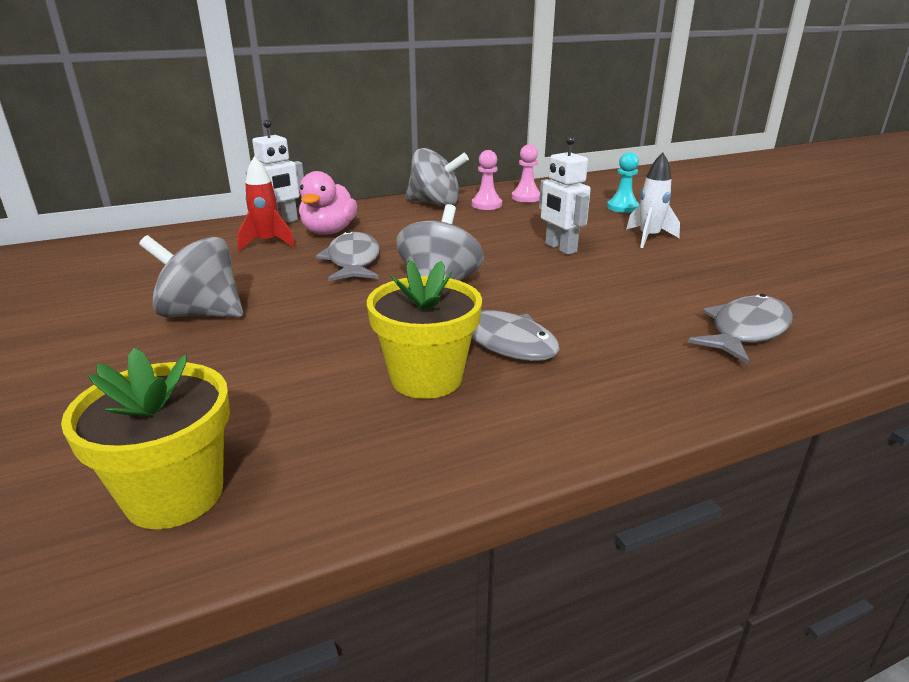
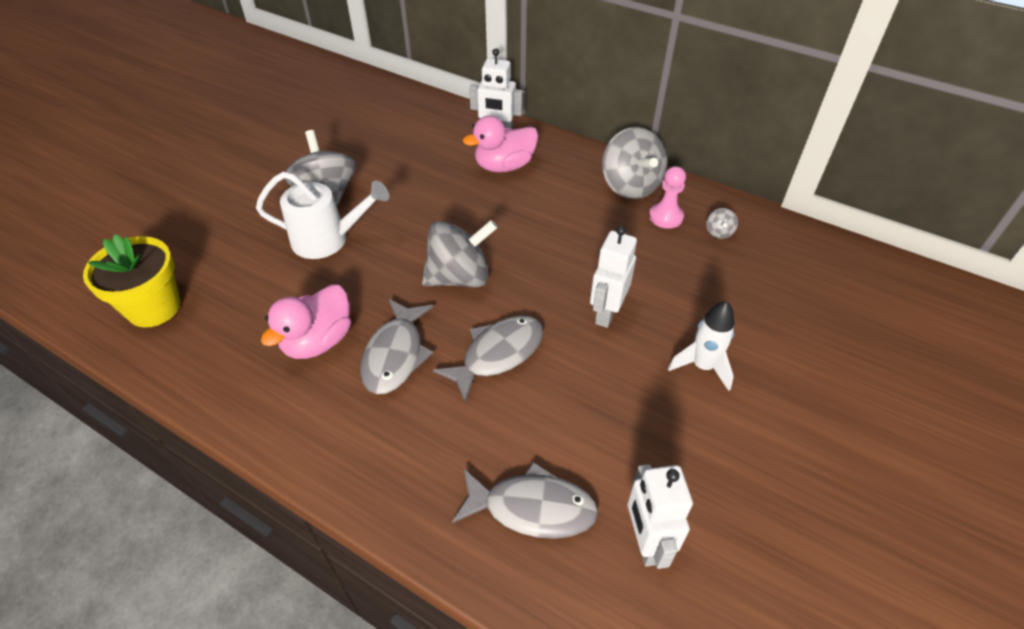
camera: 55 degrees right, 20 degrees up
(267, 243) = (454, 152): red rocket -> none
(275, 331) = (328, 239): none -> white watering can
(353, 261) = (462, 210): grey fish -> grey fish (498, 354)
(426, 378) = (318, 341): yellow flower pot -> pink duck
(526, 197) = (719, 232): pink pawn -> grey spinning top
(622, 207) = (775, 313): turquoise pawn -> none
(803, 301) = (645, 542): none -> white robot

